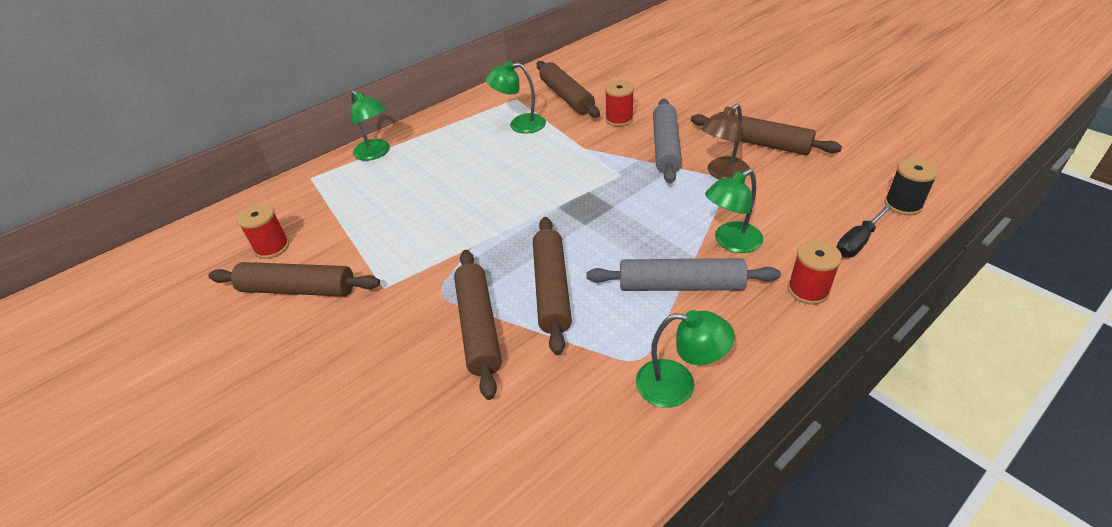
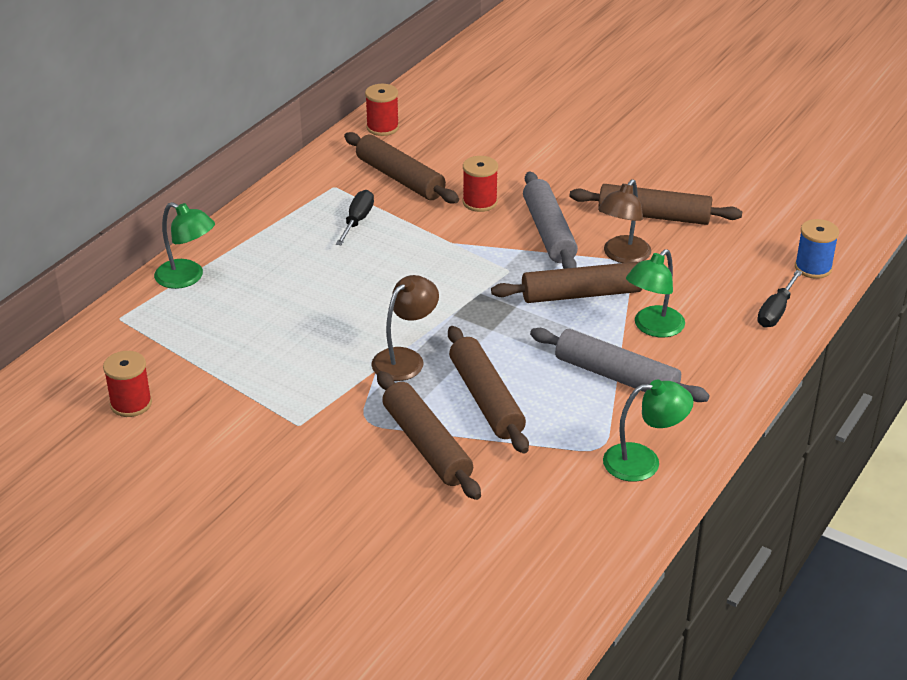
camera: 20 degrees left, 5 degrees down
(298, 289) = (198, 441): brown rolling pin -> brown rolling pin (581, 294)
(500, 240) = (405, 359): none -> brown lamp
(519, 124) = (357, 221): green lamp -> black screwdriver
(680, 285) = (616, 376): grey rolling pin -> grey rolling pin turned 45 degrees clockwise
(808, 290) = (739, 363): red spool -> red spool (382, 127)
(903, 204) = (813, 268): black spool -> blue spool

